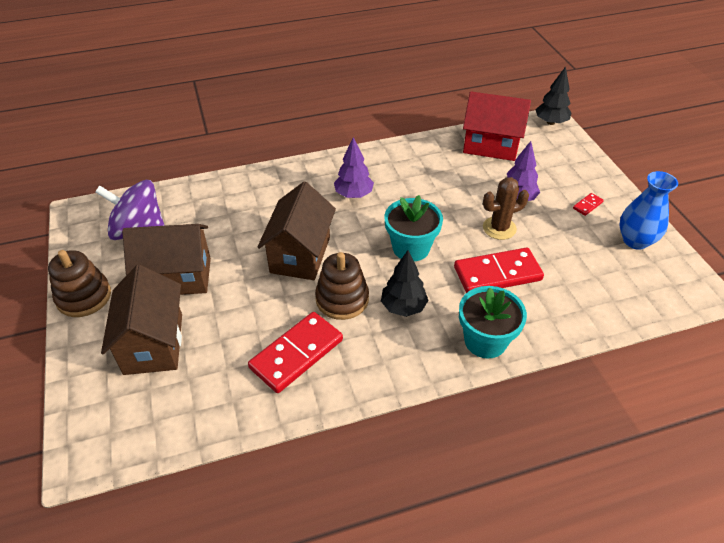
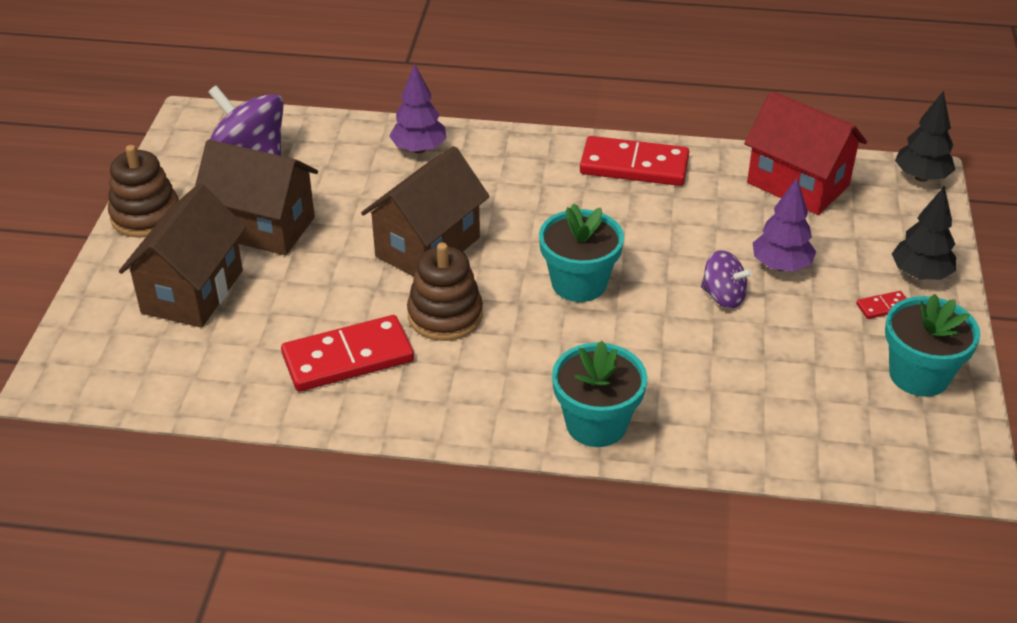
camera: 25 degrees right, 5 degrees down
(353, 194) = (549, 194): purple tree -> purple tree (419, 149)
(403, 307) = (517, 350): black tree -> black tree (920, 274)
(497, 274) = (675, 352): red domino -> red domino (634, 166)
(499, 228) = (723, 296): brown cactus -> purple spinning top
(635, 241) = (919, 375): blue vase -> turquoise flower pot

